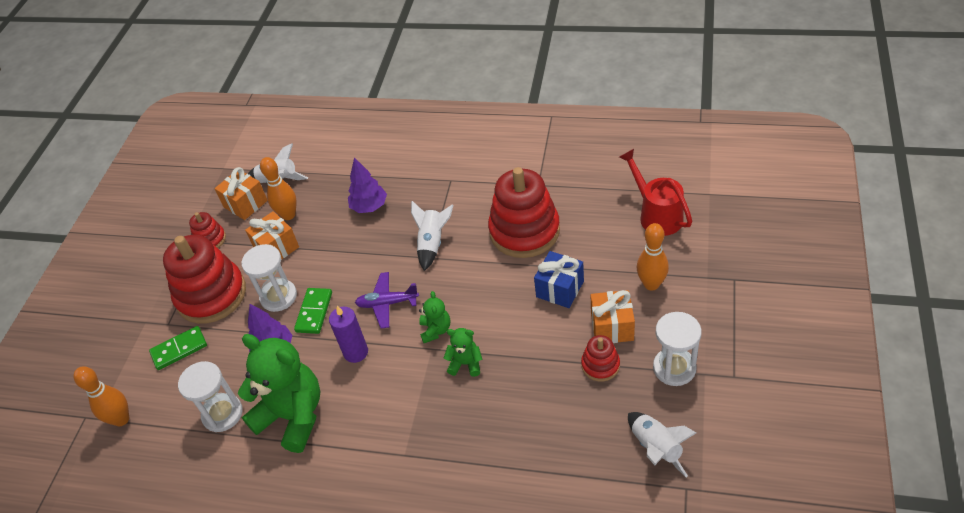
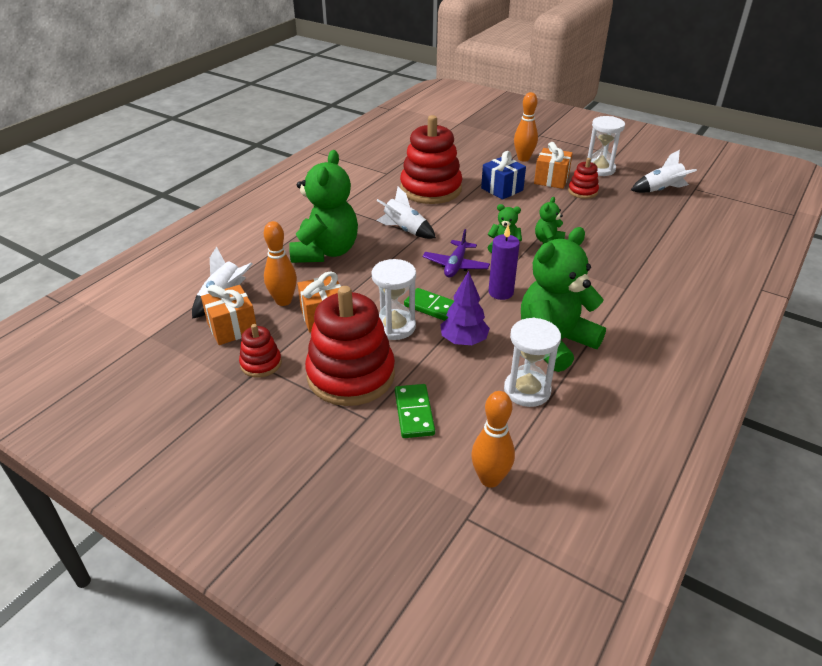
camera: 75 degrees left, 10 degrees down
(369, 207) = (326, 252): purple tree -> green teddy bear
(656, 215) = (462, 142): red watering can -> none

